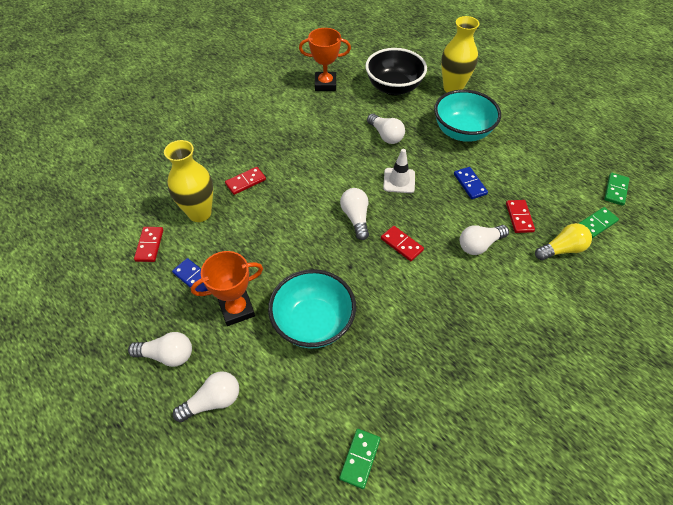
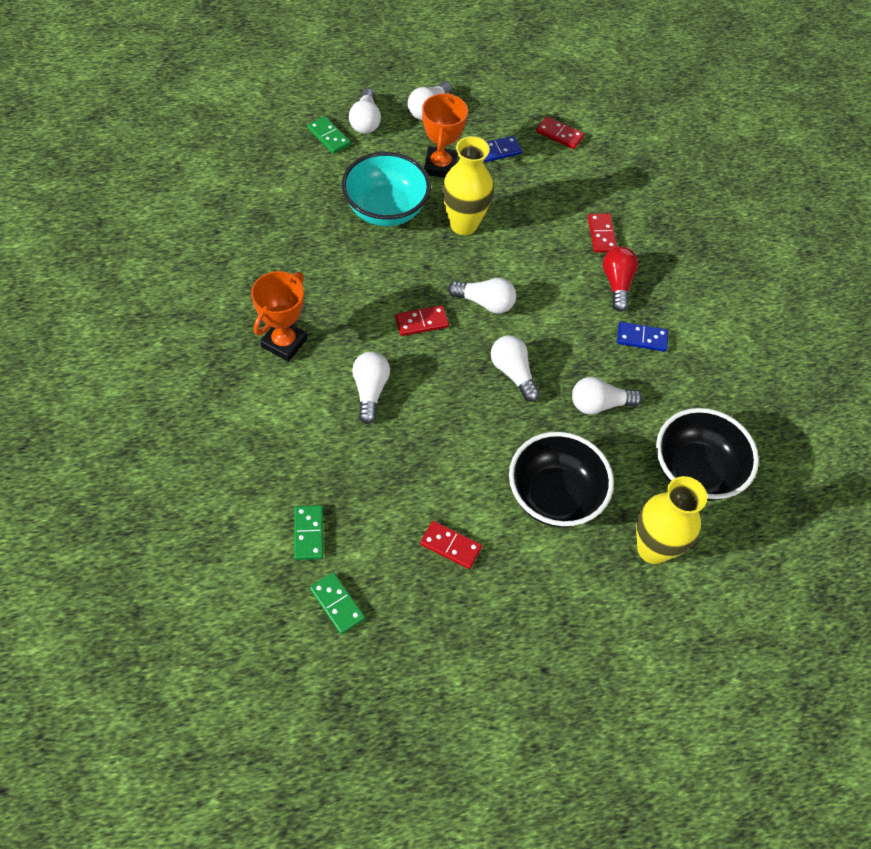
camera: 115 degrees right, 5 degrees up
(199, 213) = (578, 182): yellow vase -> yellow vase (463, 224)
(285, 159) = (617, 284): none -> red light bulb
(325, 84) = (745, 393): orange trophy -> orange trophy (284, 343)
(360, 459) = (248, 182): green domino -> green domino (329, 137)
(399, 180) = (513, 373): white traffic cone -> white light bulb
(462, 132) = (554, 496): turquoise bowl -> black bowl
(470, 184) = (459, 442): blue domino -> blue domino (642, 338)
(519, 217) = (376, 457): red domino -> red domino (450, 546)
(561, 249) = (305, 466): yellow light bulb -> none

